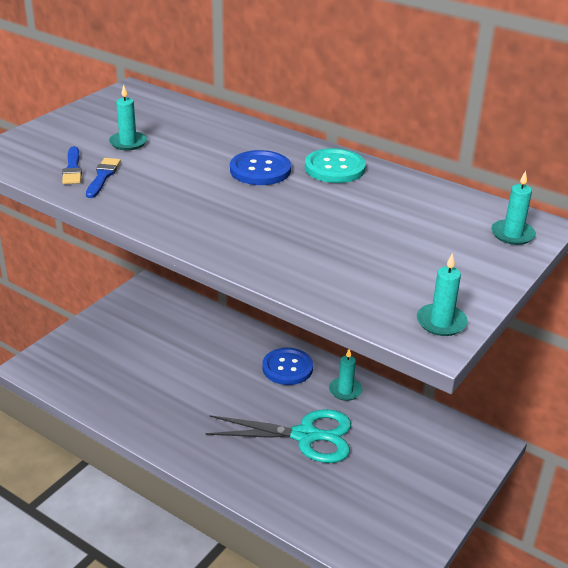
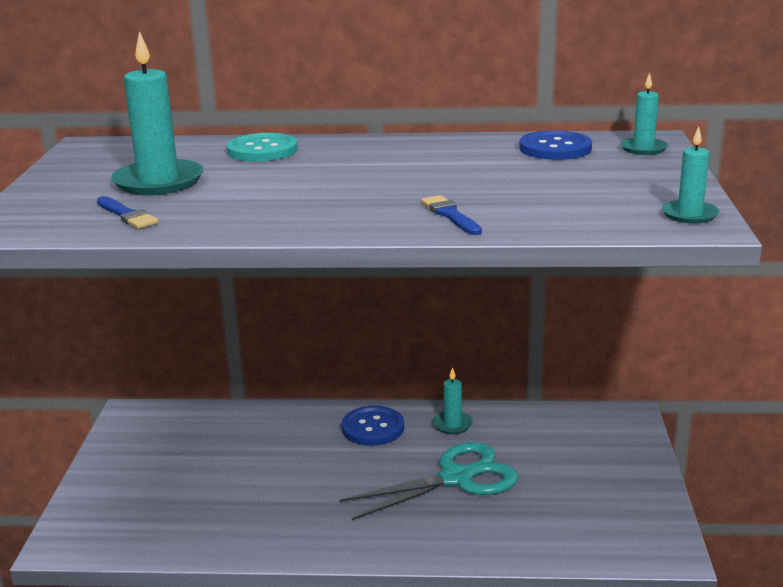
camera: 30 degrees left, 10 degrees down
(103, 176) = (175, 212): blue brush -> blue brush (450, 215)
(128, 143) = (158, 182): turquoise candle -> turquoise candle, size x1.84
(260, 170) = (342, 166): blue button -> blue button (555, 148)
(334, 168) = (413, 147): turquoise button -> turquoise button (262, 150)

